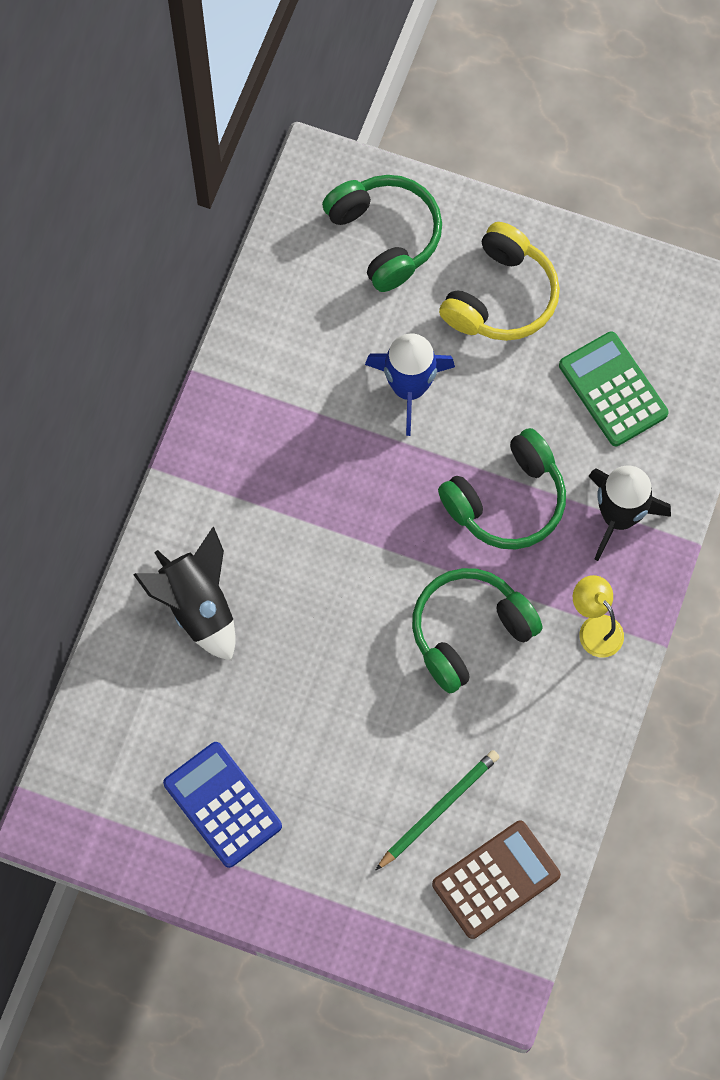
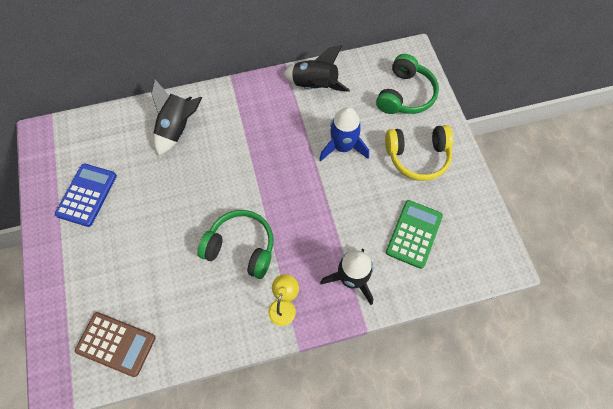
camera: 55 degrees right, 5 degrees down
(271, 354) = (315, 86): none -> black rocket
(438, 809) = (139, 291): green pencil -> none
(507, 500) = (320, 222): green headphones -> none

